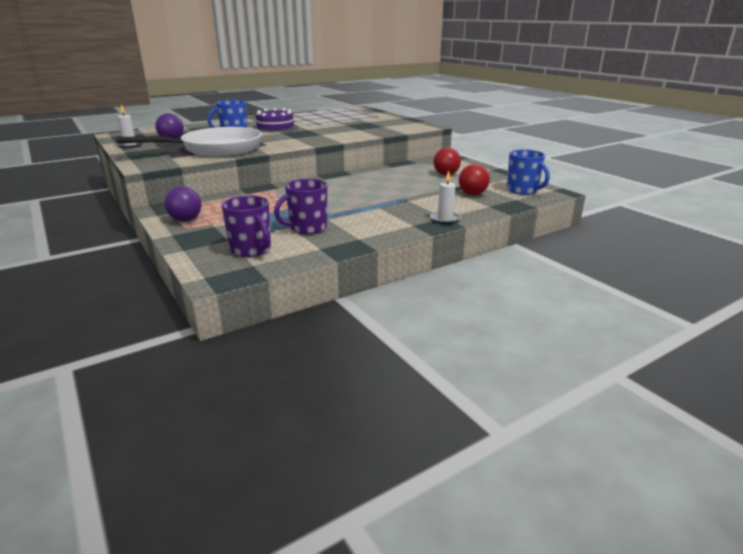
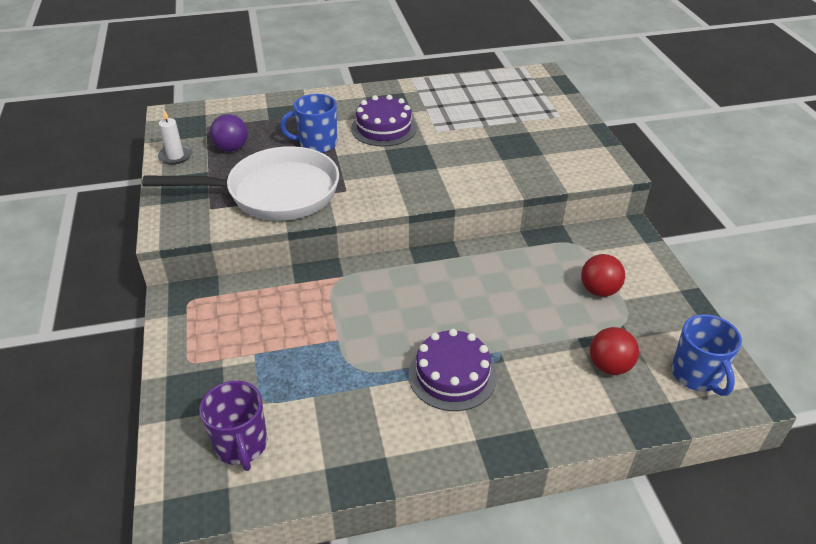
camera: 20 degrees right, 15 degrees up
(186, 220) = (195, 339): purple ball -> none
(307, 228) = (332, 406): purple mug -> none
(380, 208) = (452, 375): none -> purple cake
(445, 219) = (530, 435): white candle -> none

